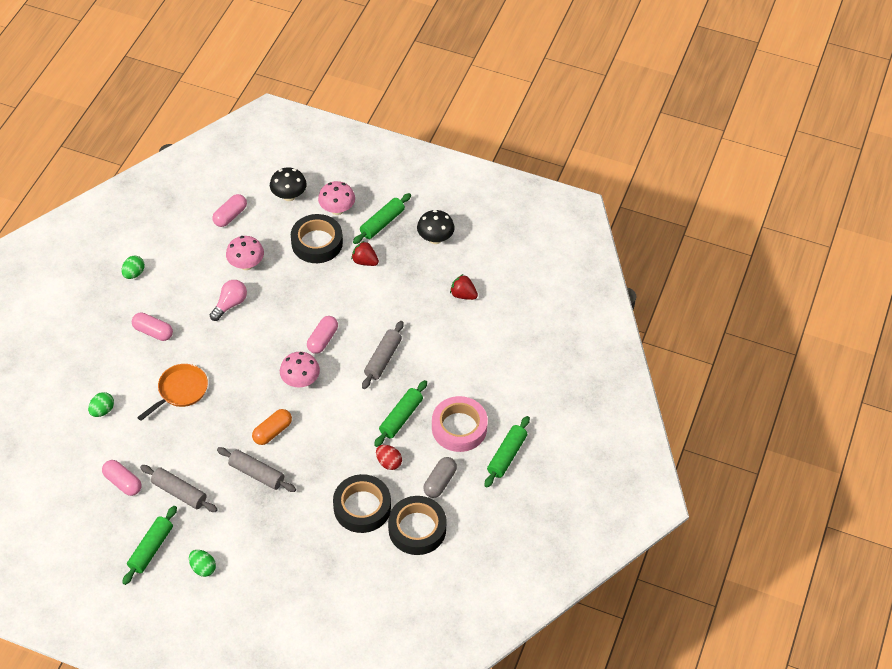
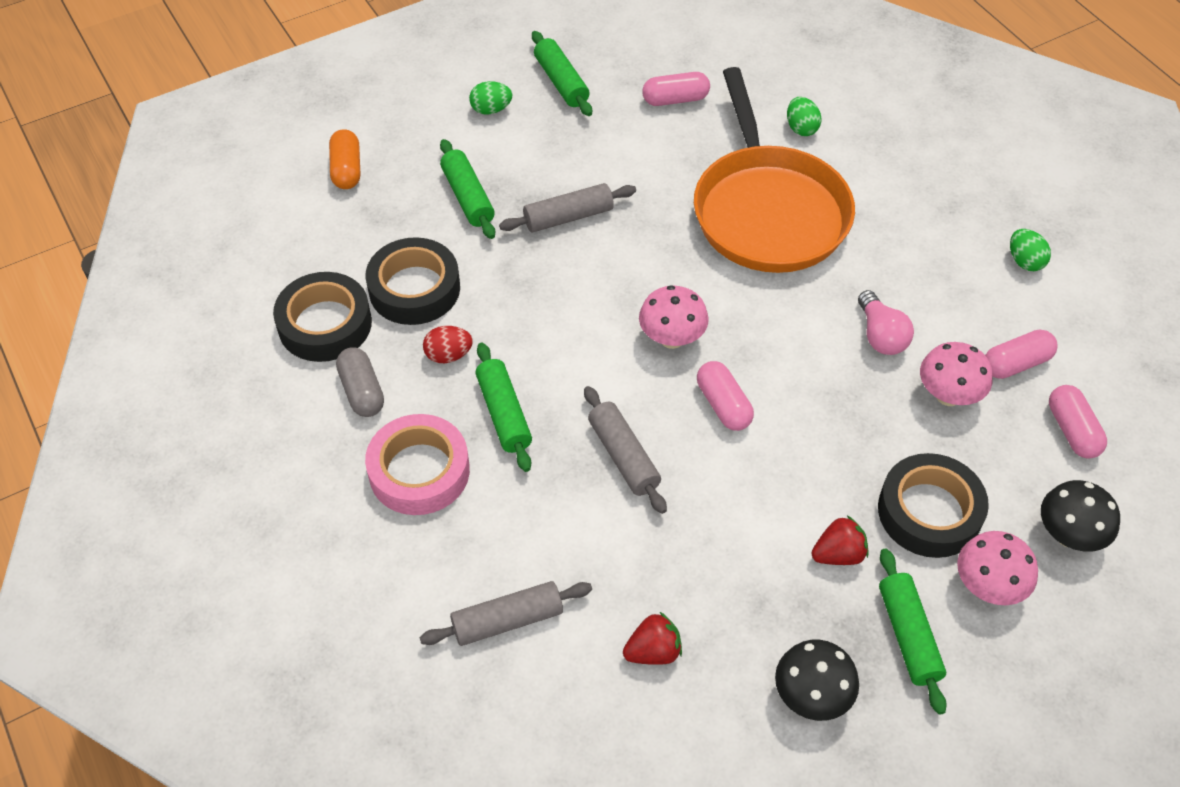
camera: 130 degrees right, 0 degrees up
(153, 332) = (895, 231): pink capsule -> pink capsule (1016, 363)
(179, 492) = (612, 138): grey rolling pin -> grey rolling pin (507, 620)
(180, 391) = (768, 210): orange pan -> orange pan, size x2.00
(272, 432) = (616, 265): orange capsule -> orange capsule (347, 169)
(506, 455) = (318, 497): green rolling pin -> green rolling pin (468, 197)

